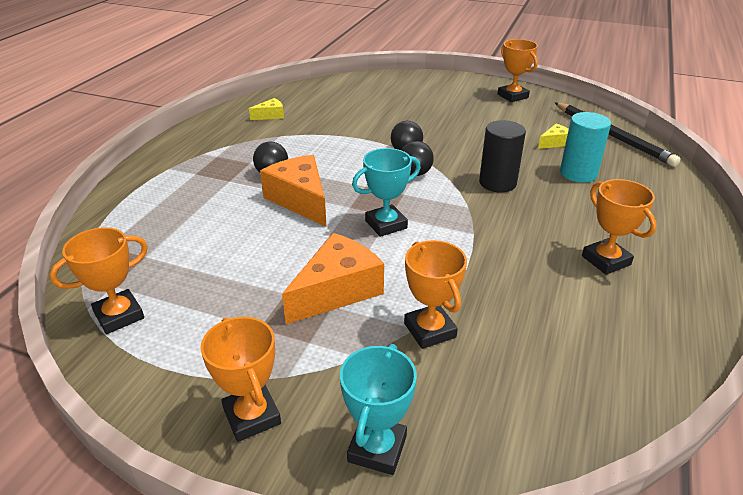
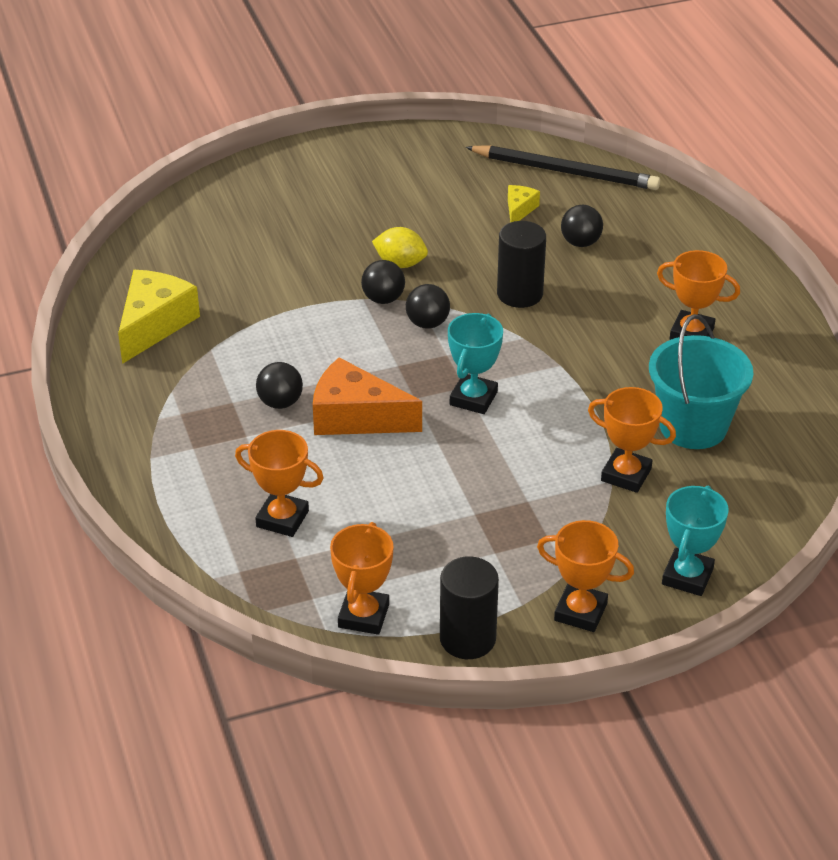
camera: 40 degrees left, 5 degrees up
(149, 378) = (467, 639): none -> black cylinder
(270, 115) = (154, 324): yellow cheese -> yellow cheese, size x2.01
(337, 291) = (514, 485): orange cheese -> none
(377, 448) = (687, 576): turquoise trophy -> turquoise trophy turned 45 degrees clockwise
(441, 140) = (400, 263): none -> yellow lemon
(512, 96) = (402, 154): orange trophy -> orange trophy (282, 519)
(531, 325) = (693, 426): none -> turquoise bucket
(578, 173) = (580, 242): turquoise cylinder -> black ball

